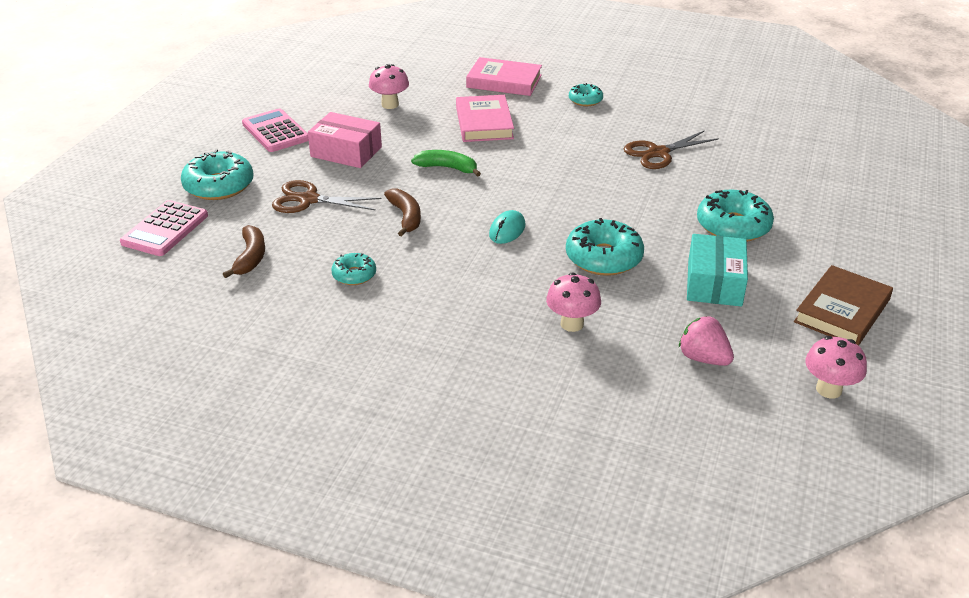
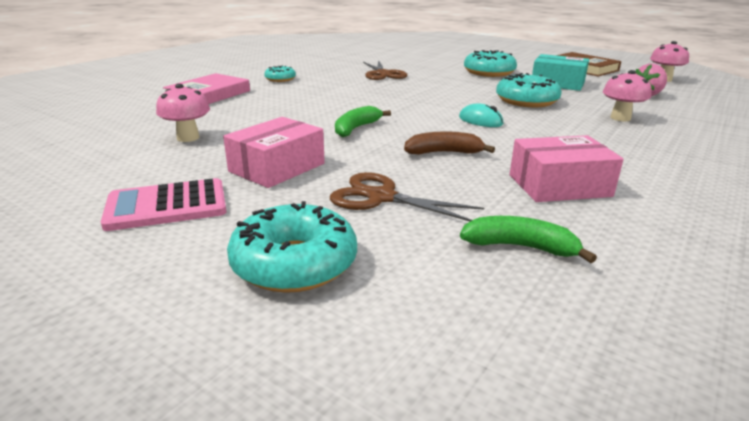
camera: 75 degrees left, 10 degrees down
(165, 229) = (417, 330): pink calculator -> none
(250, 257) = (520, 247): brown banana -> green banana
(308, 200) = (381, 197): brown scissors -> brown scissors turned 90 degrees clockwise
(354, 275) = (559, 185): turquoise donut -> pink box
(484, 123) = (281, 108): pink book -> none

